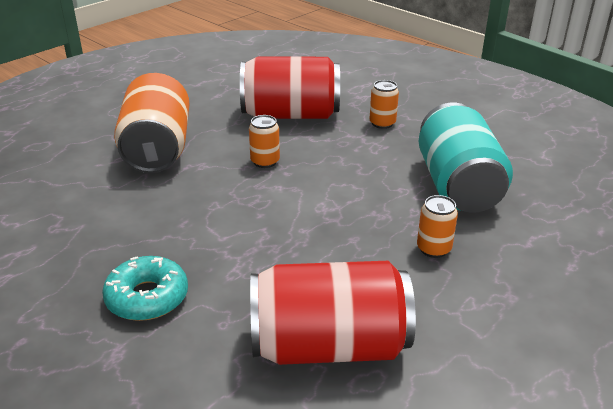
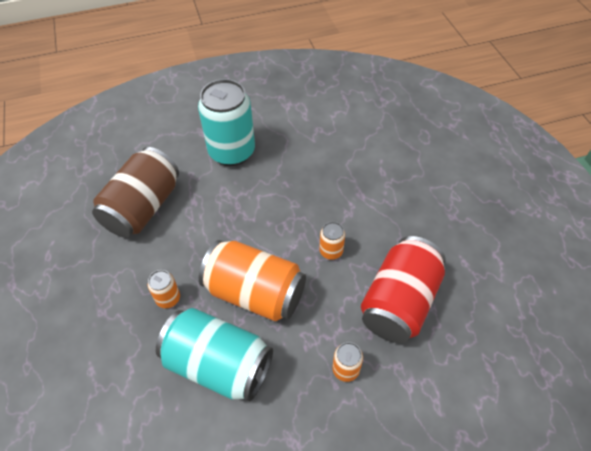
camera: 120 degrees right, 20 degrees up
(147, 297) = (232, 152): turquoise donut -> turquoise can
(157, 149) = (385, 195): orange can -> orange can (255, 293)
(329, 346) = (143, 207): red can -> brown can

